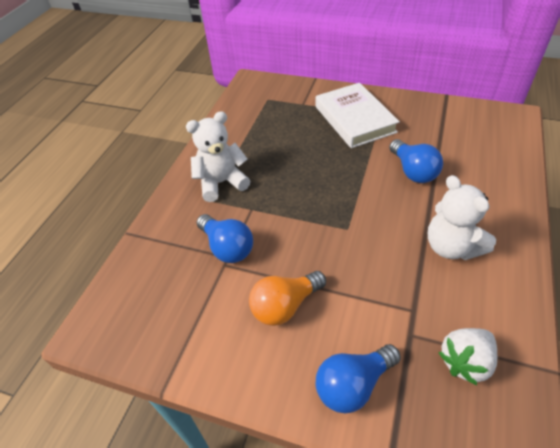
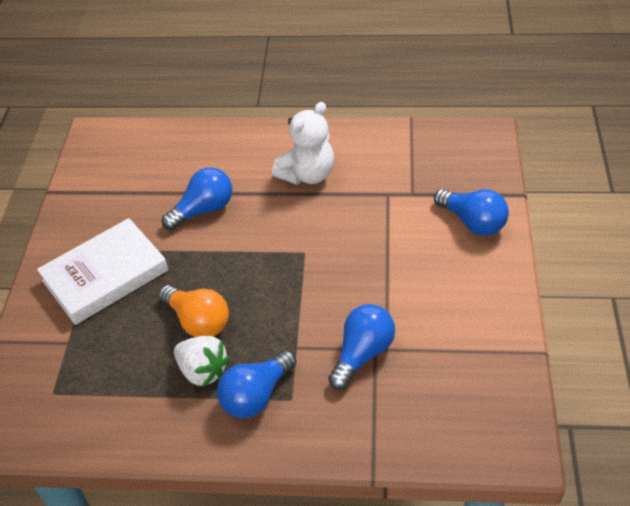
camera: 105 degrees left, 0 degrees up
(221, 183) = (256, 395): white teddy bear -> blue light bulb
(285, 306) = (418, 282): orange light bulb -> orange light bulb (198, 321)
(465, 361) = (423, 161): white strawberry -> white strawberry (203, 371)

